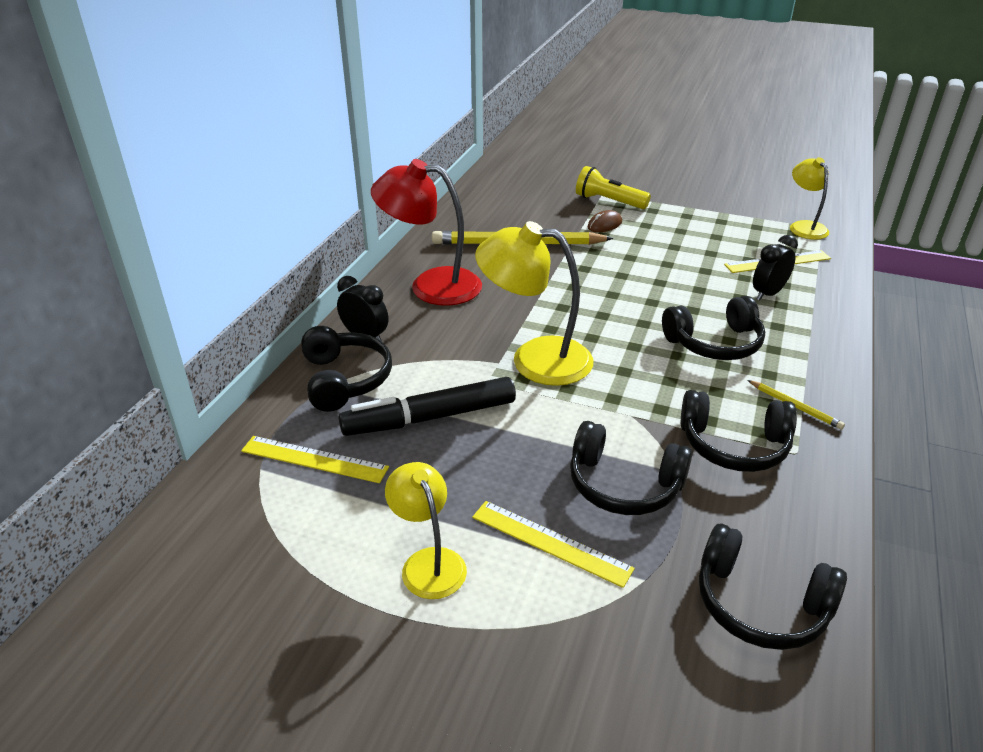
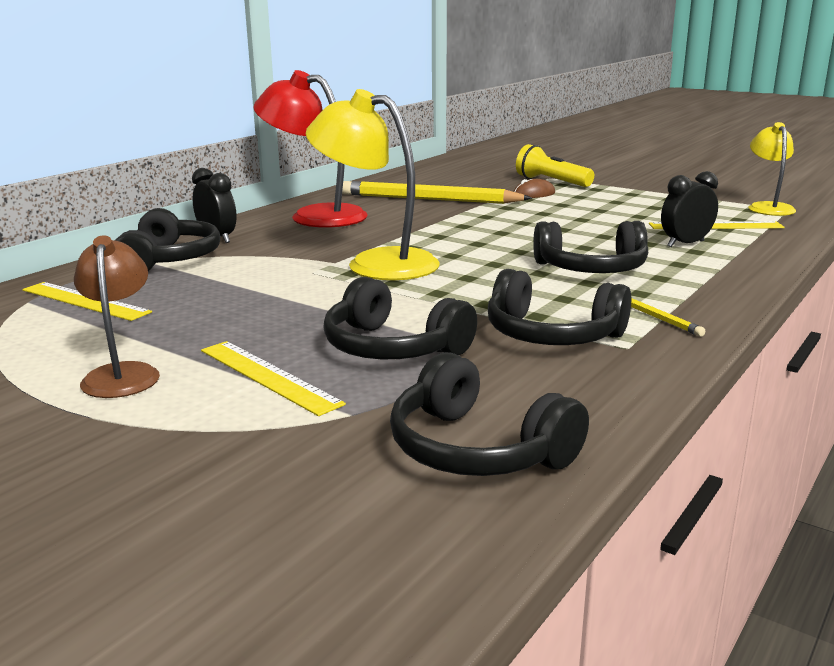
camera: 15 degrees right, 15 degrees down
(428, 562) = (122, 374): yellow lamp -> brown lamp
(430, 418) = (227, 288): black marker -> none

